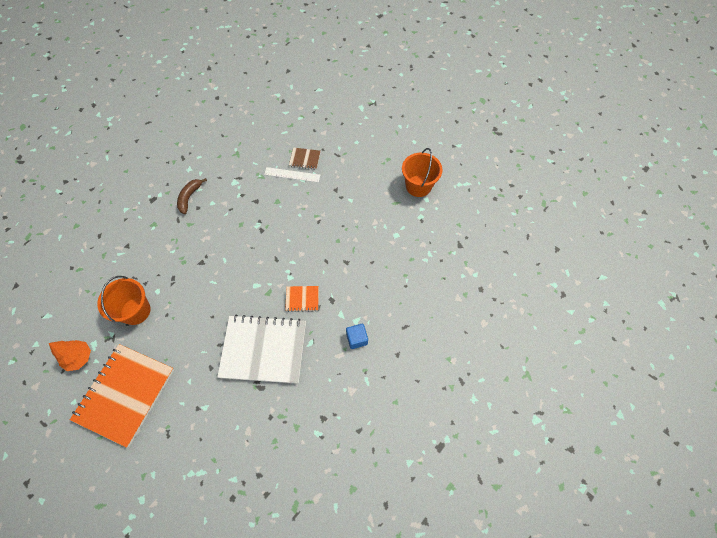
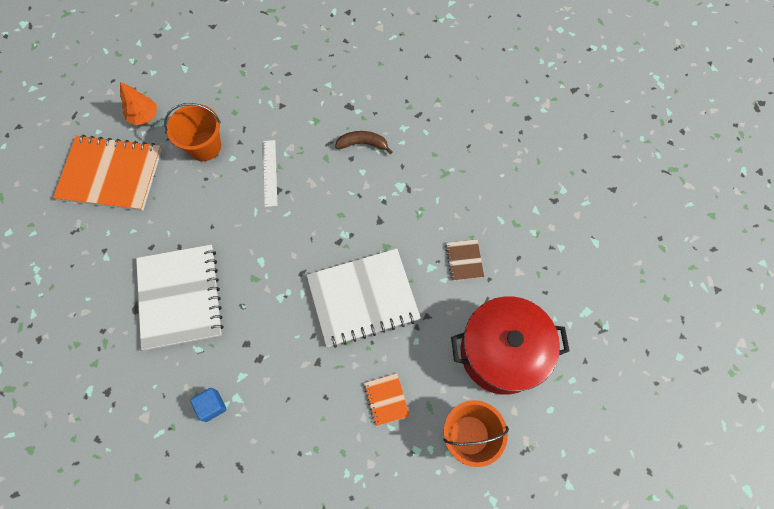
camera: 75 degrees right, 5 degrees up
(292, 175) = (433, 252): white ruler -> white ruler (270, 173)
(302, 299) = (253, 321): orange notebook -> orange notebook (386, 399)
(310, 224) = (363, 298): none -> white notebook
(372, 156) = (501, 352): none -> red pot

